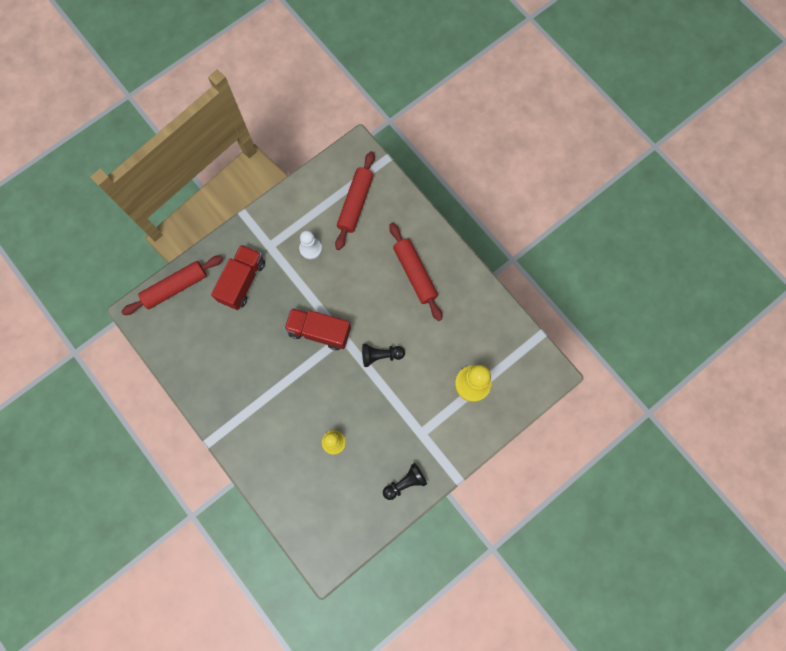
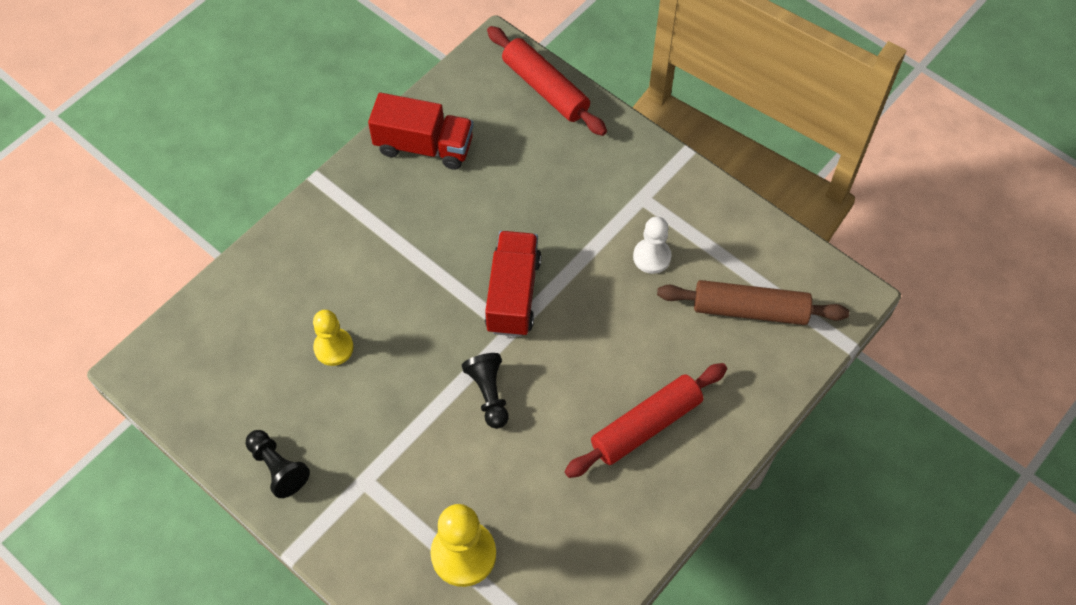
camera: 80 degrees right, 15 degrees down
(242, 281) = (574, 172): red truck -> red truck (424, 146)
(355, 203) = (750, 310): red rolling pin -> brown rolling pin

